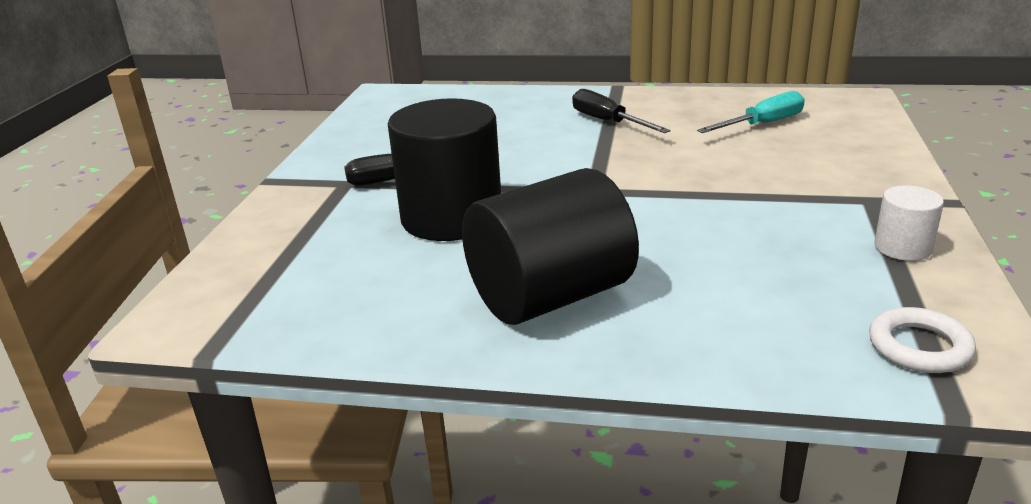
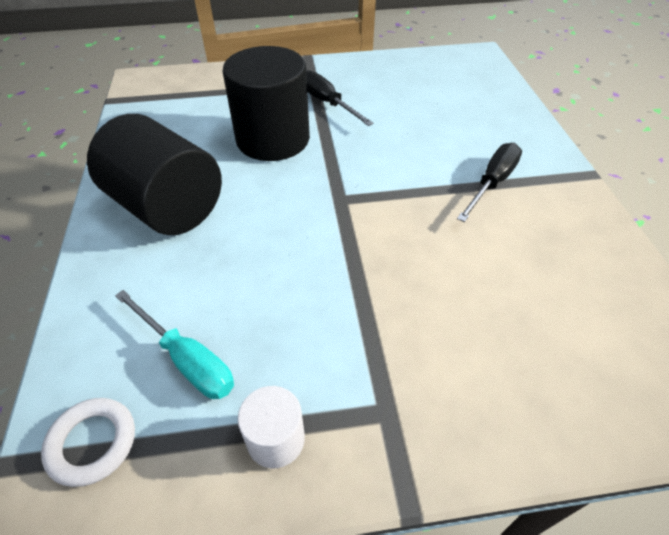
camera: 70 degrees right, 20 degrees up
(762, 124) = (557, 301): turquoise screwdriver -> turquoise screwdriver (187, 359)

